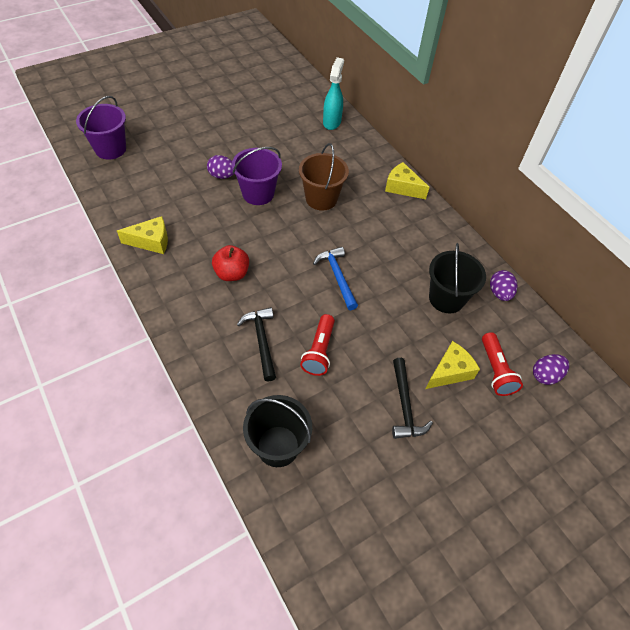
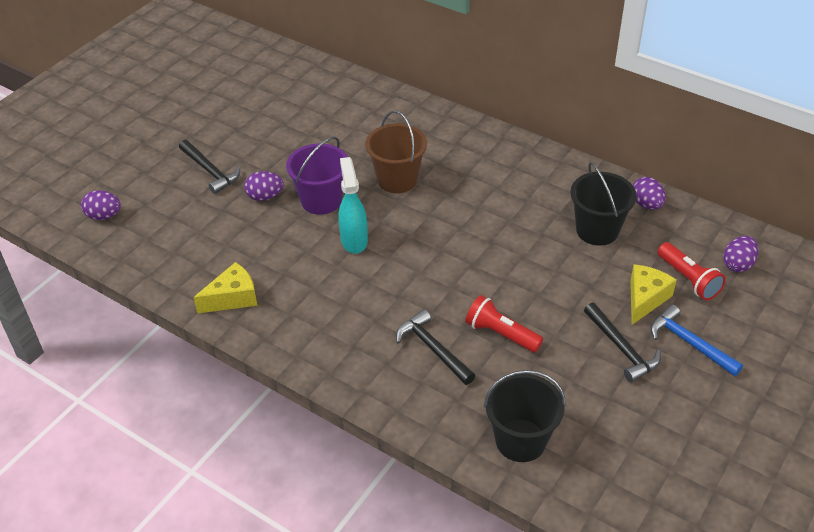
camera: 20 degrees left, 10 degrees down
(110, 149) = (104, 216): purple bucket -> purple egg
(198, 143) = (210, 171): none -> black hammer
(232, 273) = (351, 295): red apple -> none
(319, 351) = (501, 334): red flashlight -> red flashlight turned 135 degrees clockwise
(332, 122) = (352, 93): turquoise spray bottle -> turquoise spray bottle (354, 240)
(337, 276) = (470, 253): blue hammer -> blue hammer (689, 343)
(402, 187) = (478, 136): yellow cheese -> none

